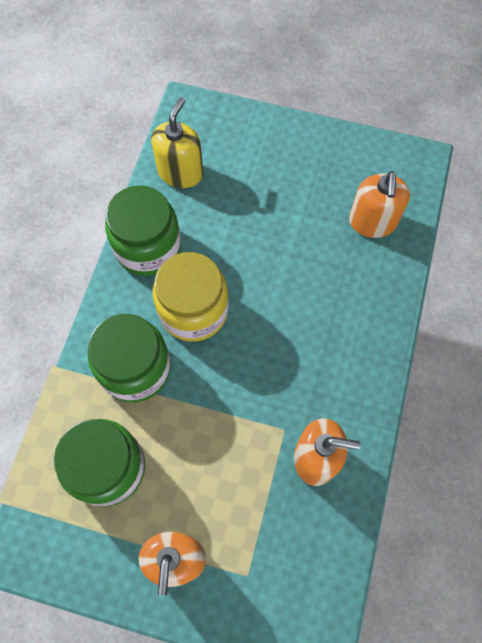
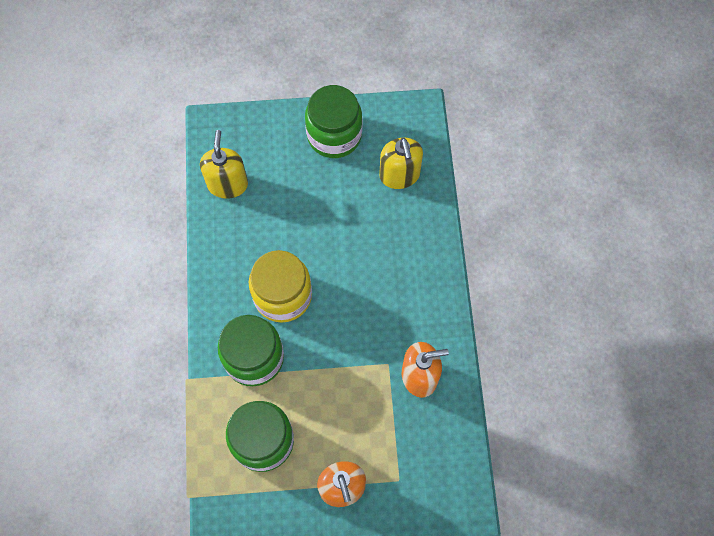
camera: 20 degrees left, 0 degrees up
(148, 247) = (225, 257): green jar -> green jar (334, 135)
(372, 222) = (399, 175): orange soap dispenser -> yellow soap dispenser

